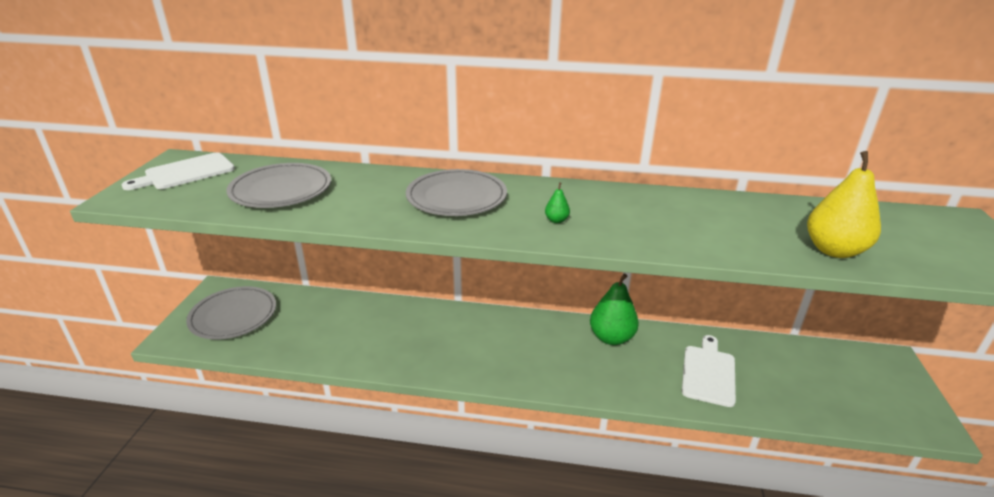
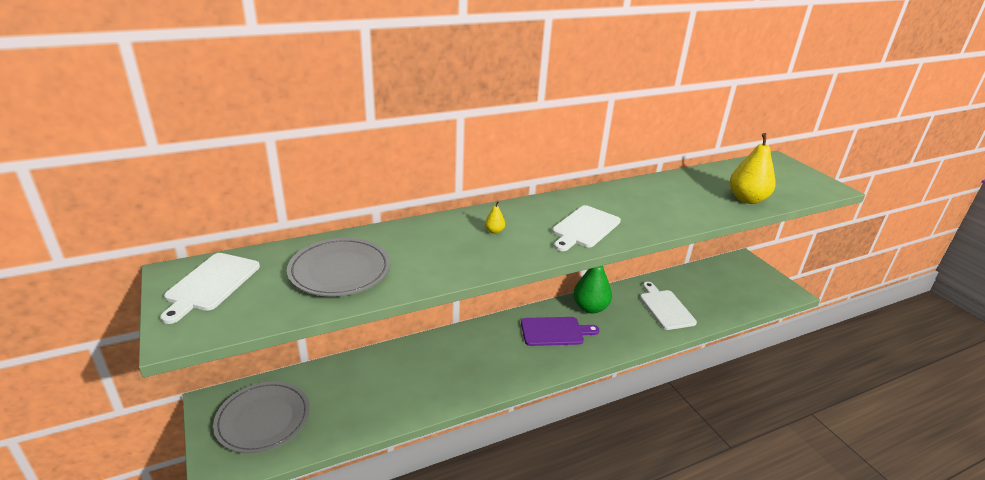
camera: 35 degrees left, 0 degrees up
(456, 197) = (494, 231): grey plate -> yellow pear
(546, 346) = (555, 331): none -> purple cutting board
(556, 220) = (584, 228): green pear -> white cutting board

